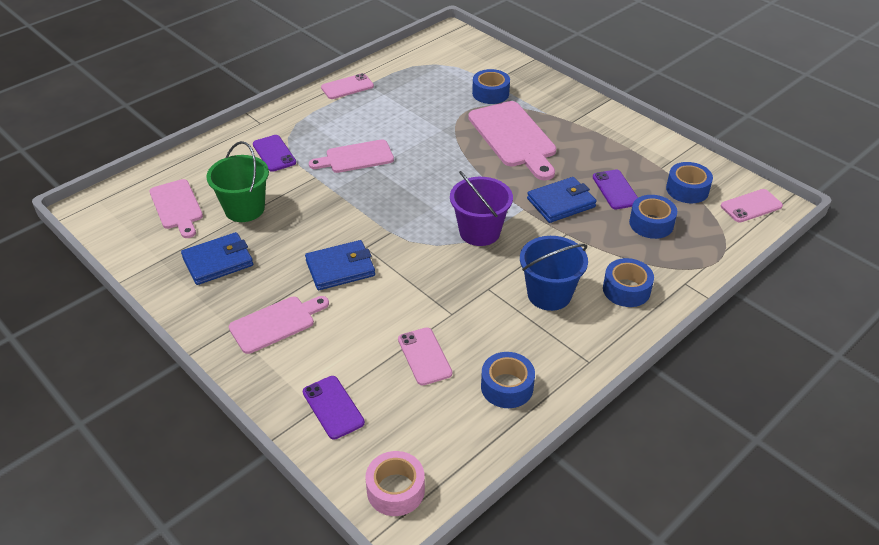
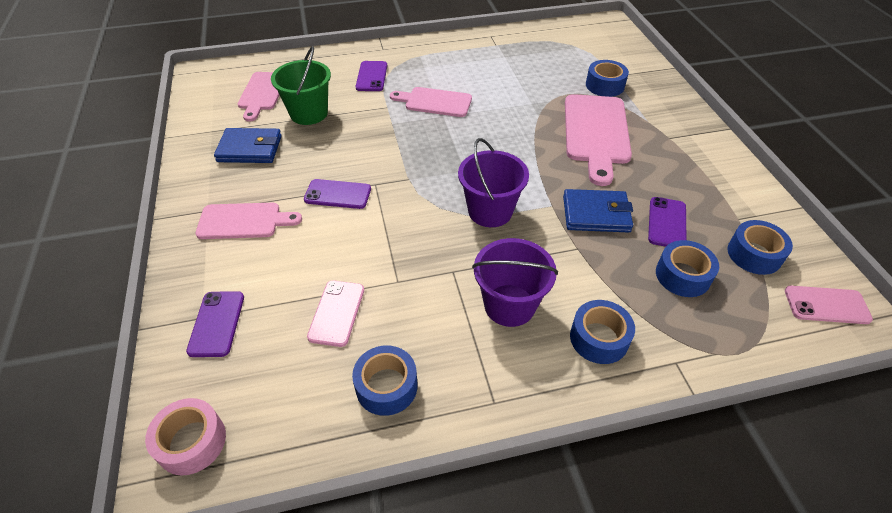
camera: 30 degrees right, 5 degrees up
(340, 268) = (338, 194): blue wallet -> purple phone
(347, 87) = (478, 41): pink phone -> none
(549, 294) = (509, 305): blue bucket -> purple bucket

